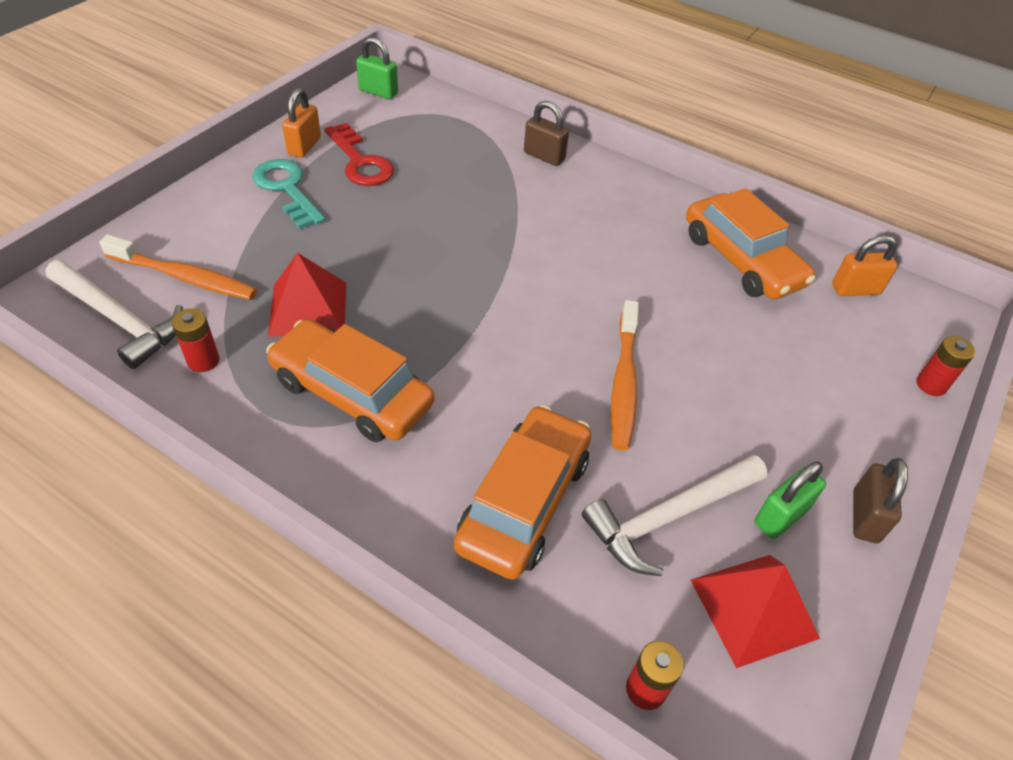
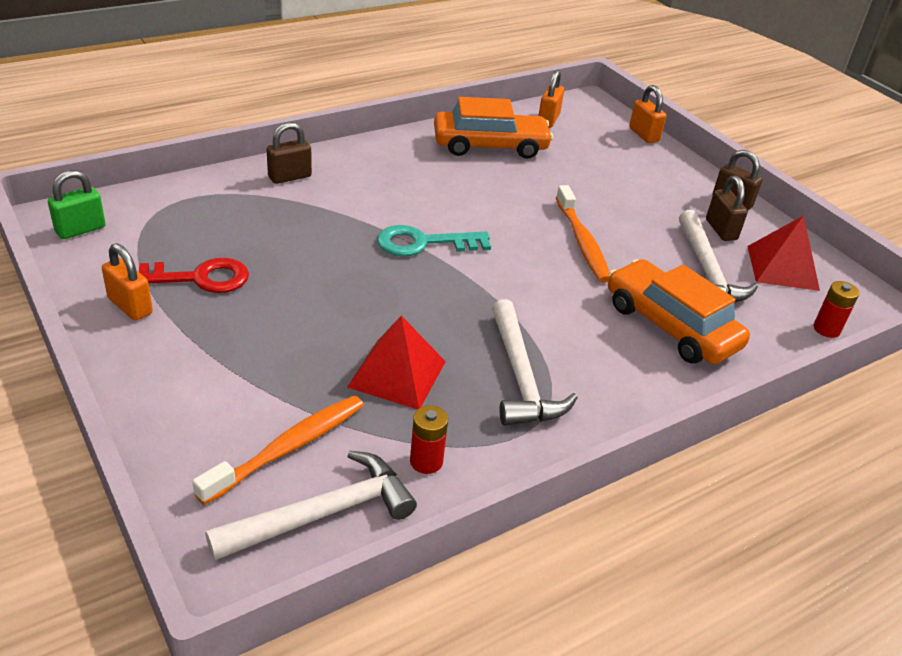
camera: 65 degrees left, 10 degrees down
(287, 189) = (197, 339): turquoise key -> turquoise key (424, 243)
(352, 393) = (521, 377): orange car -> white hammer
(623, 383) = (582, 242): orange toothbrush -> orange toothbrush turned 45 degrees clockwise
(780, 516) = (721, 230): green padlock -> brown padlock
(931, 385) = (644, 135): red battery -> orange padlock

